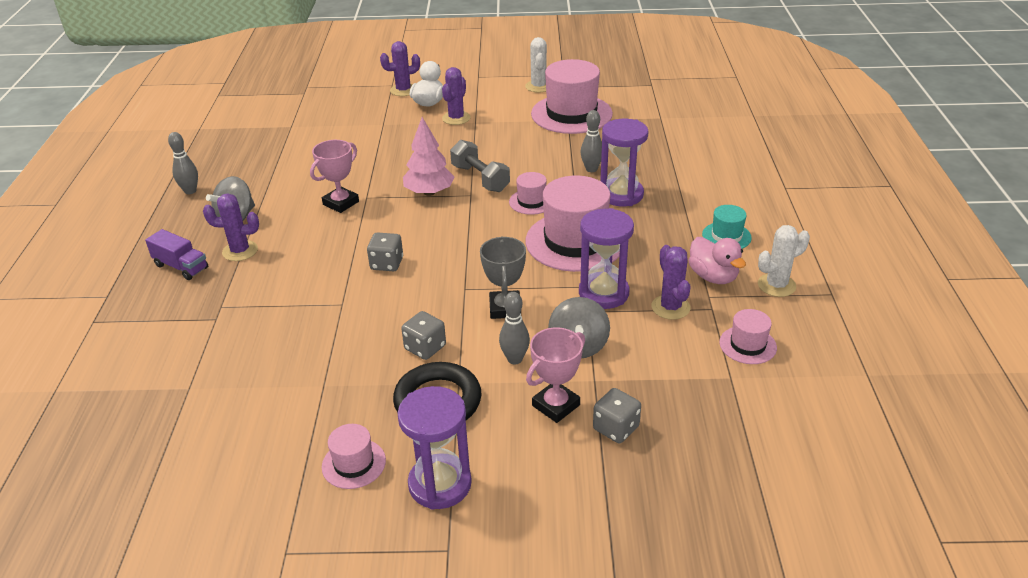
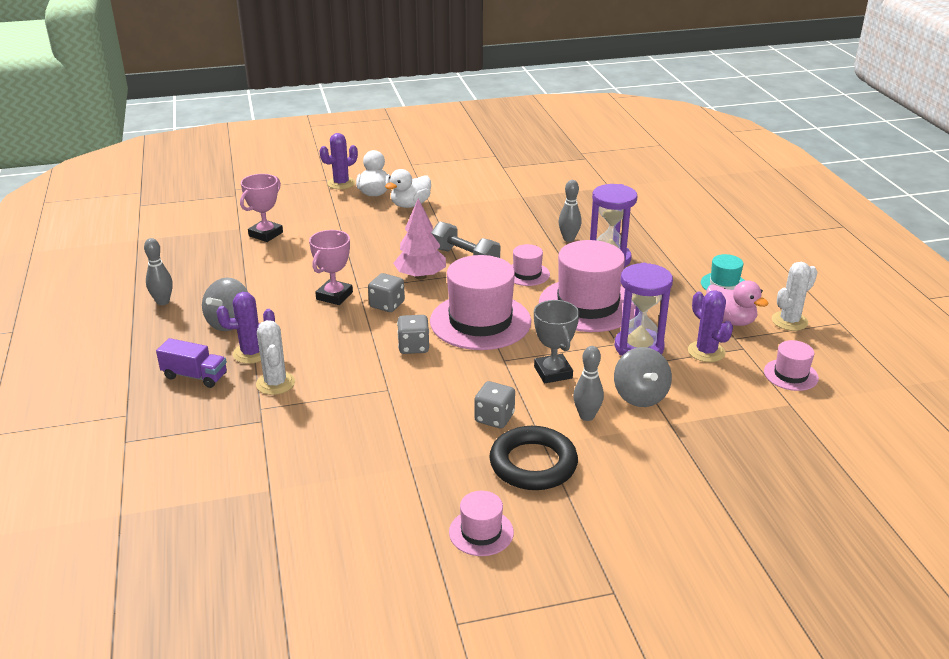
camera: 15 degrees left, 5 degrees down
(440, 484) = (575, 536): purple hourglass -> none
(456, 118) = (410, 205): purple cactus -> white duck
(538, 86) = (477, 168): white cactus -> white cactus (275, 383)
(556, 405) = (647, 451): pink trophy -> pink trophy (266, 234)
(571, 114) = (523, 191): pink hat -> pink hat (480, 321)
(616, 428) = (712, 462): grey dice -> grey dice (387, 305)

